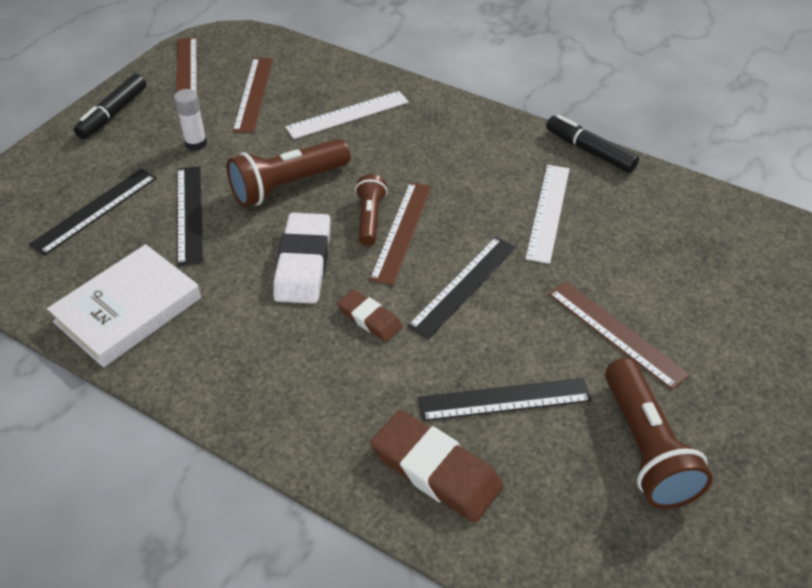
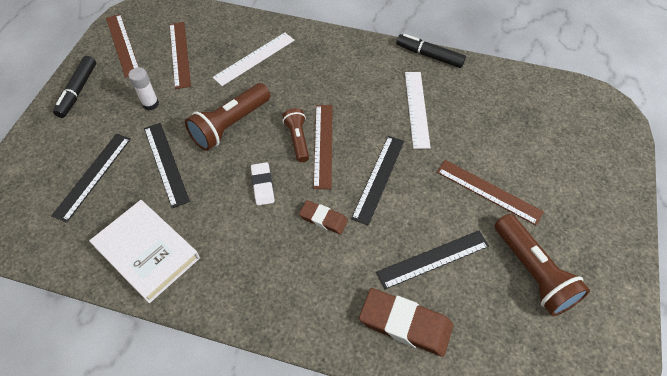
camera: 15 degrees left, 10 degrees up
(128, 310) = (147, 252): white book -> white book turned 75 degrees counterclockwise
(303, 263) = (262, 185): white eraser -> white eraser, size x0.58

